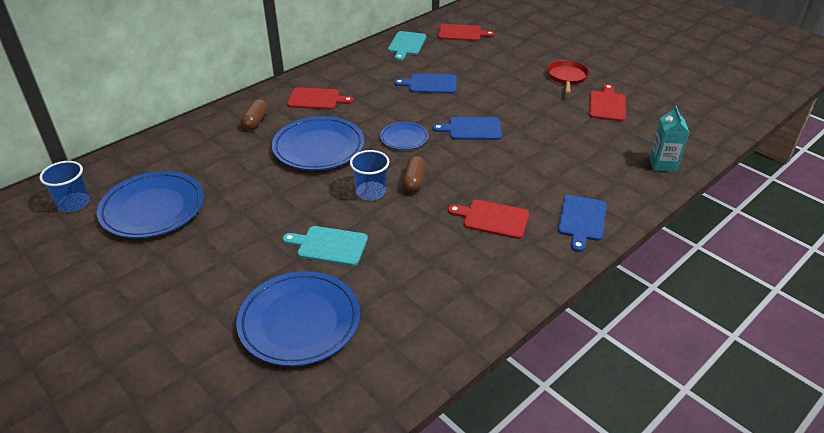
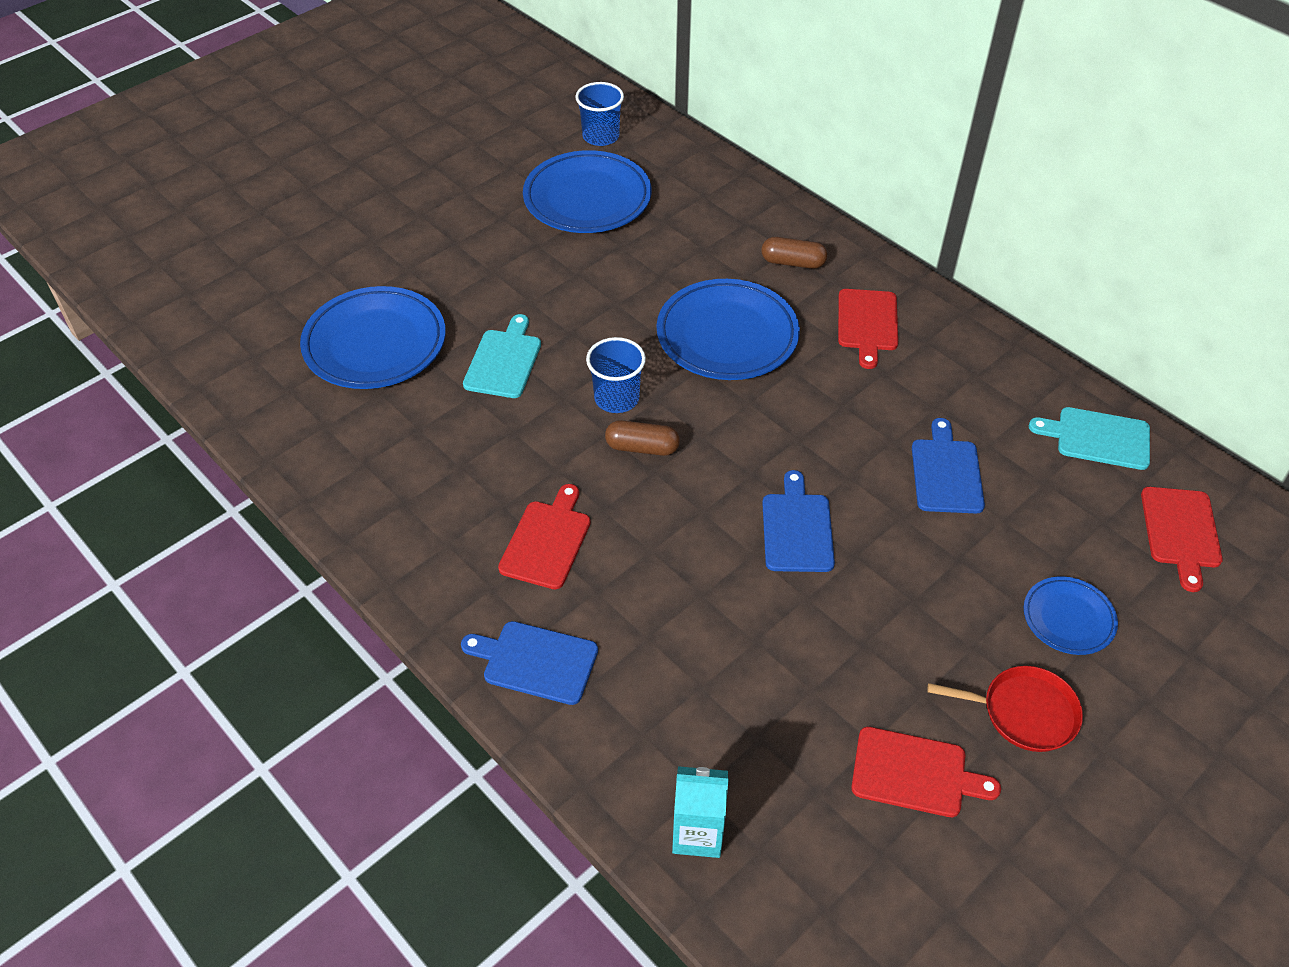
camera: 90 degrees right, 10 degrees up
(404, 138) = (760, 435): blue plate -> blue plate (1068, 618)

